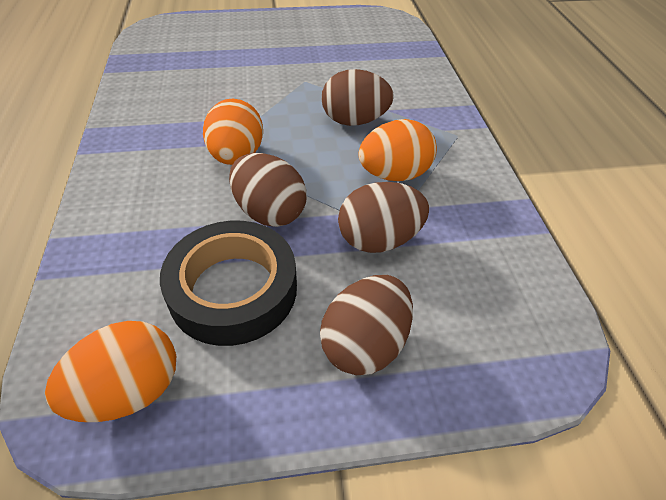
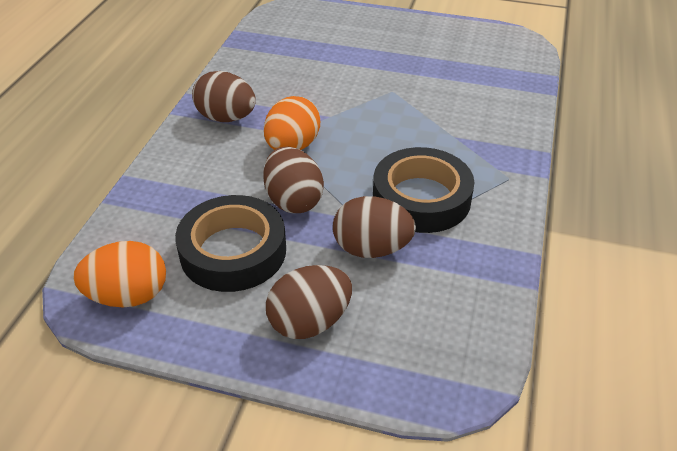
camera: 25 degrees right, 5 degrees down
(354, 121) = (416, 140): brown egg -> brown egg (226, 118)
(394, 174) = (421, 198): orange egg -> black tape

